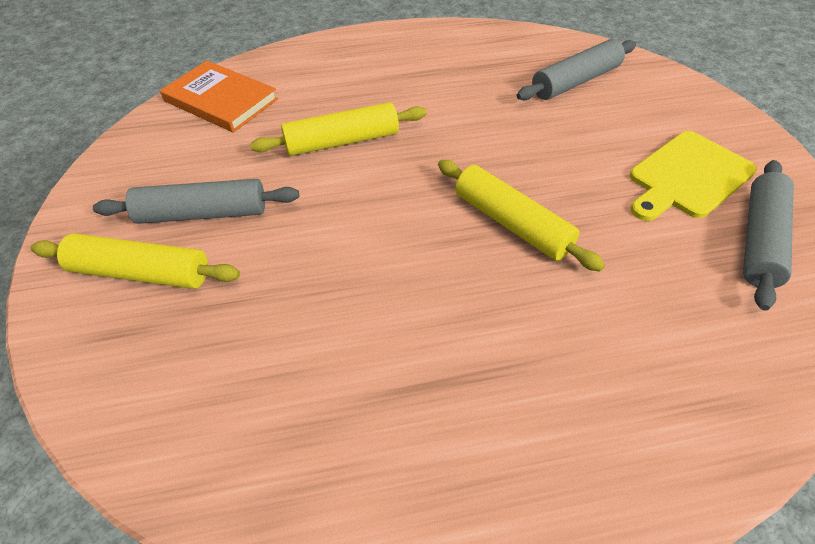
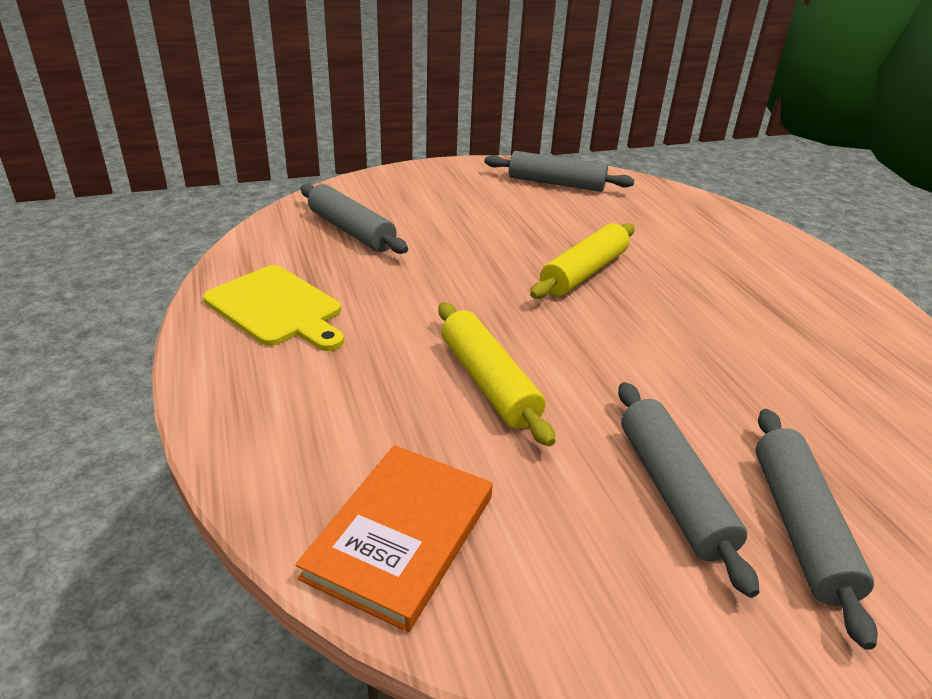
camera: 100 degrees left, 15 degrees down
(141, 273) = (800, 527): yellow rolling pin -> grey rolling pin
(687, 176) = (494, 197): yellow cutting board -> yellow cutting board (277, 308)

